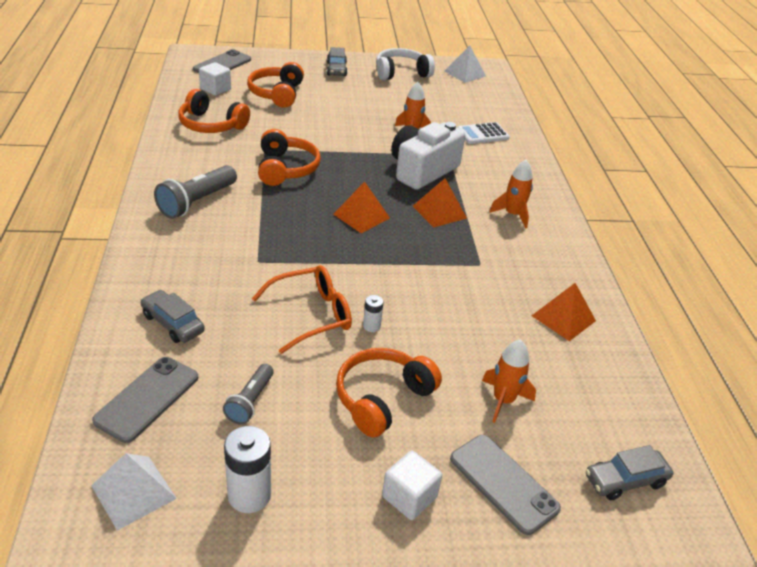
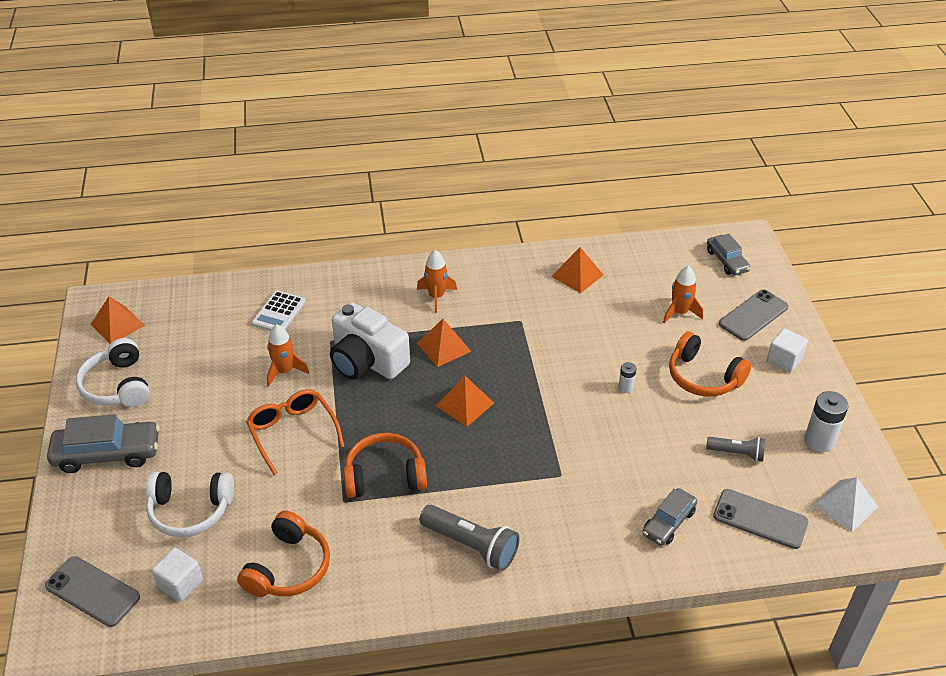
camera: 90 degrees left, 5 degrees up
(277, 94) = (190, 510): orange headphones -> white headphones
(312, 315) = (624, 427): orange glasses -> orange glasses (292, 432)
(336, 69) = (107, 454): grey car -> grey car, size x1.62
(465, 73) = (117, 325): white pyramid -> orange pyramid
(482, 134) = (279, 313): white calculator -> white calculator turned 45 degrees clockwise

